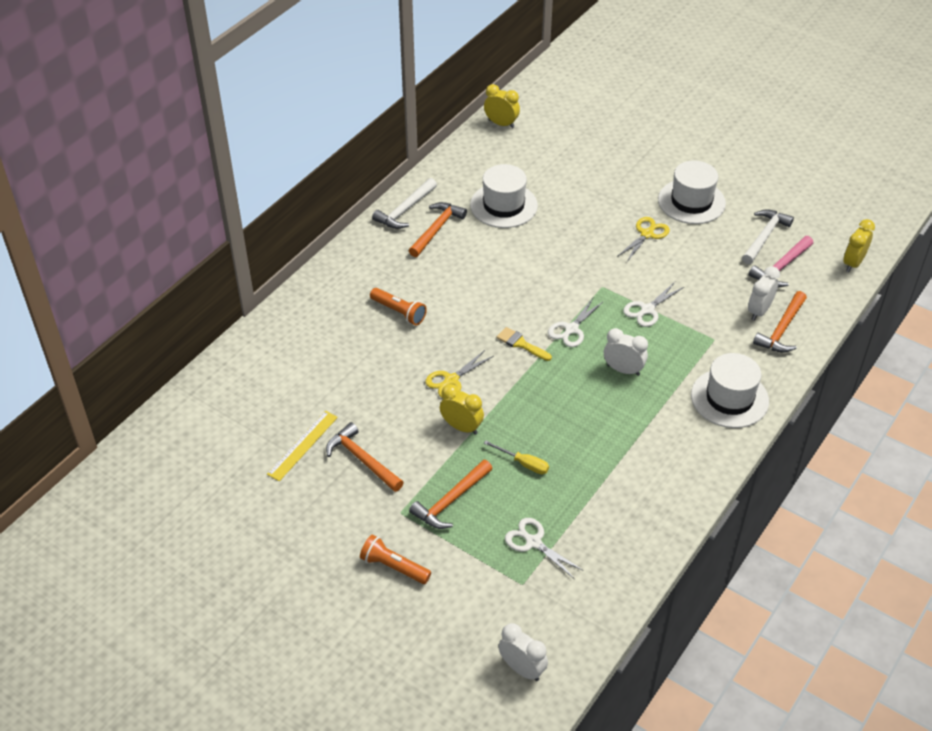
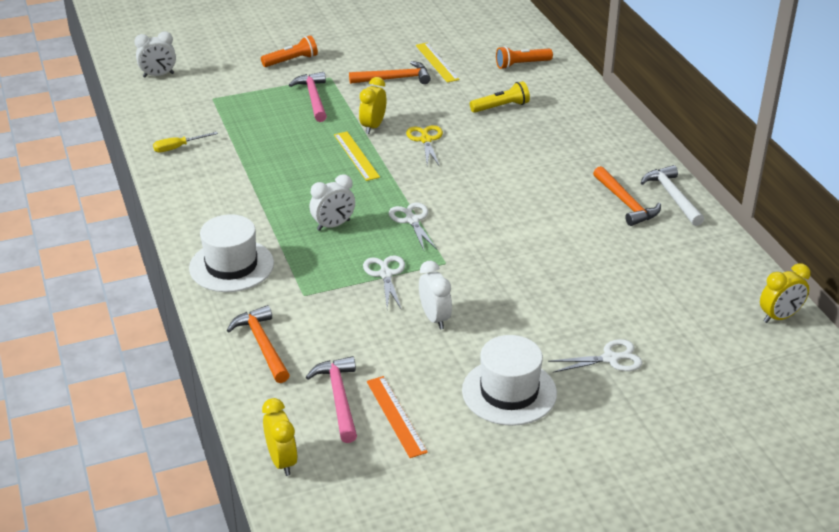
camera: 125 degrees right, 10 degrees down
(352, 359) = (501, 107): none -> yellow flashlight
(399, 312) = (532, 144): orange flashlight -> orange flashlight (521, 64)
(450, 501) = (313, 98): orange hammer -> pink hammer
(461, 427) = (373, 126): yellow clock -> yellow clock turned 135 degrees clockwise
(503, 205) = (626, 256): white hat -> none
(517, 412) = (356, 156): none -> yellow ruler
(521, 344) = (426, 187): yellow brush -> none
(523, 463) = (305, 138): yellow screwdriver -> yellow screwdriver (178, 147)
(533, 542) = (236, 115): white scissors -> white scissors (610, 358)
(647, 234) = (489, 330): yellow scissors -> none
(759, 311) = (301, 344): white clock -> white clock (435, 318)
(764, 236) = (396, 416): white hammer -> orange ruler

